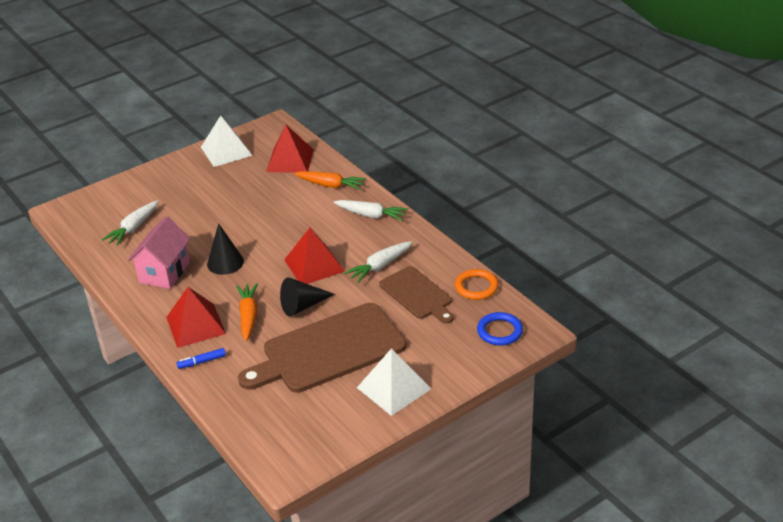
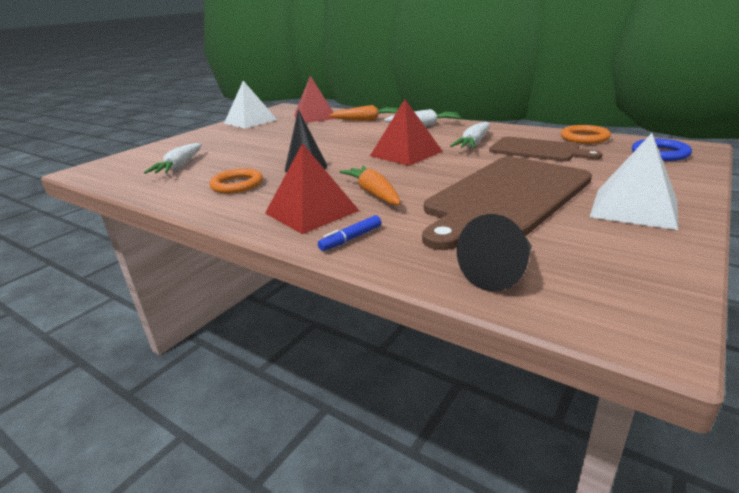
camera: 20 degrees left, 10 degrees down
(164, 272) = (237, 184): pink house -> orange ring
(303, 306) = (428, 176): black cone -> black cone (501, 272)

